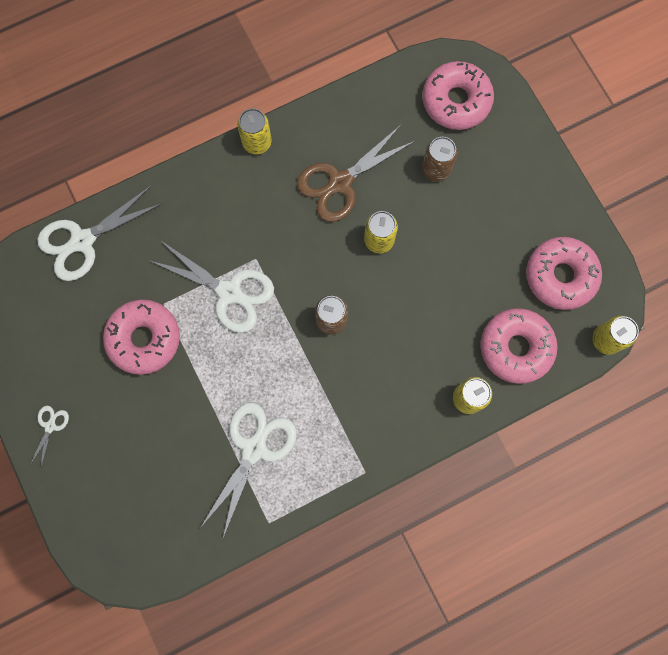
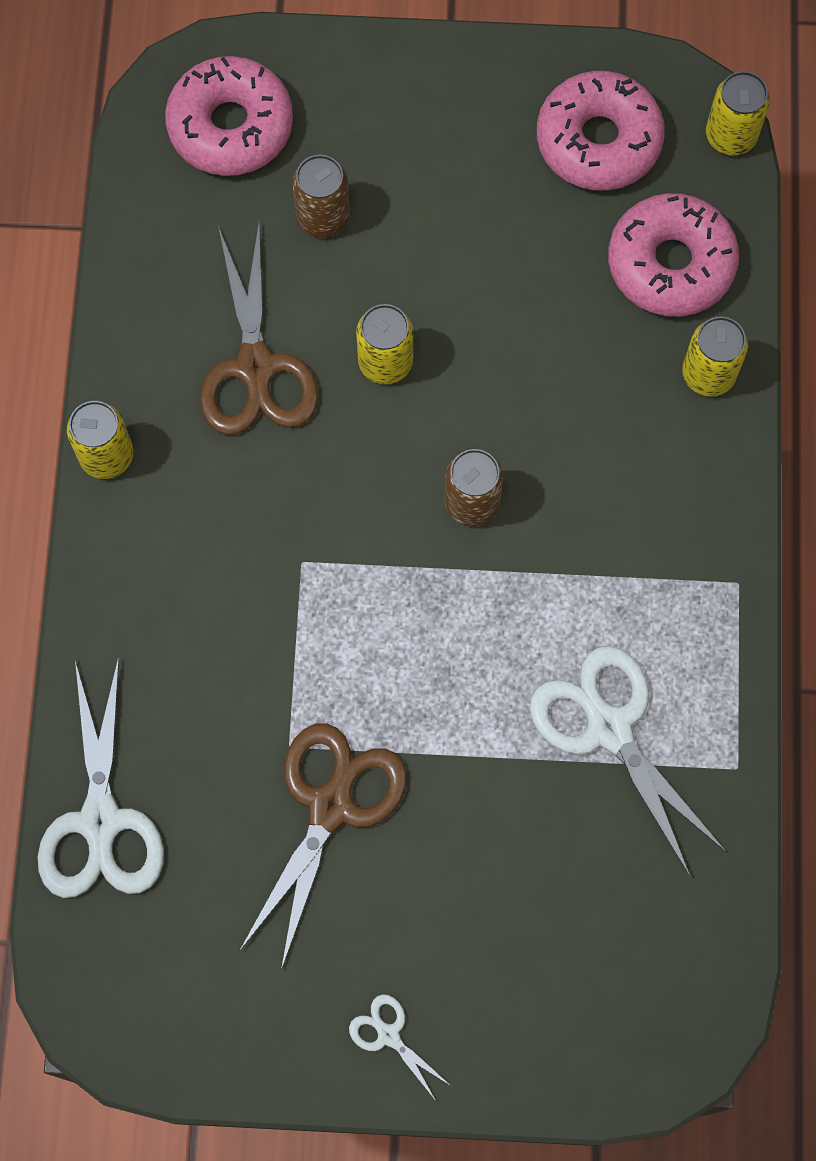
camera: 60 degrees left, 5 degrees down
(144, 339) = (330, 807): pink donut -> brown scissors
(229, 292) = (333, 632): white scissors -> none

